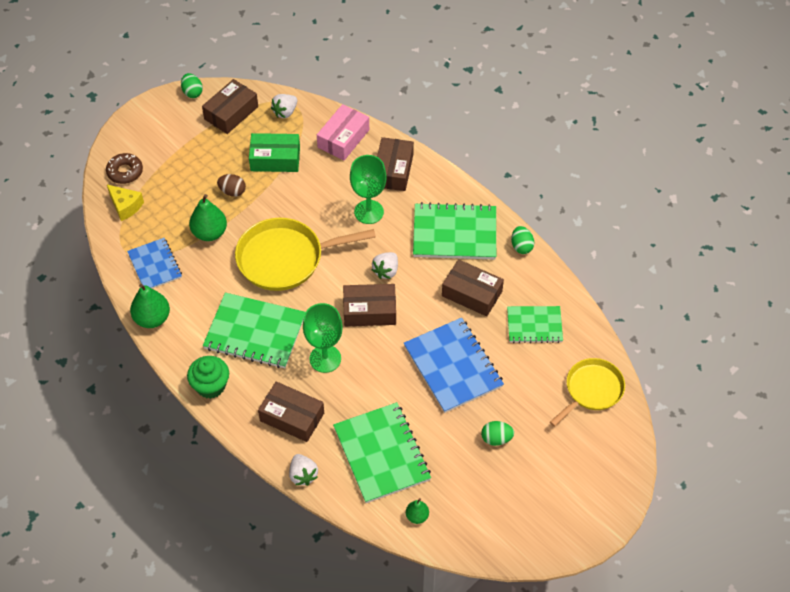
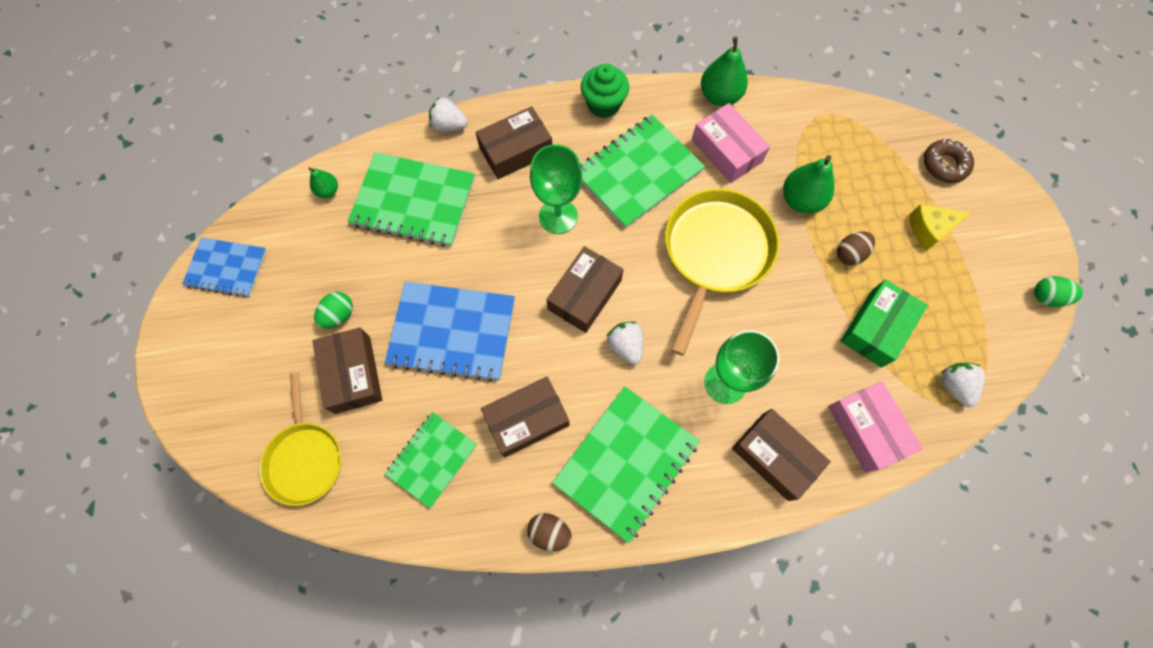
camera: 125 degrees right, 15 degrees up
(125, 206) = (890, 142): yellow cheese -> yellow cheese (929, 229)
(155, 265) = (788, 130): blue notebook -> blue notebook (227, 268)
(198, 291) = (726, 150): none -> pink box
(231, 113) = (986, 322): brown box -> brown box (352, 374)
(521, 246) = (549, 532): green egg -> brown egg

